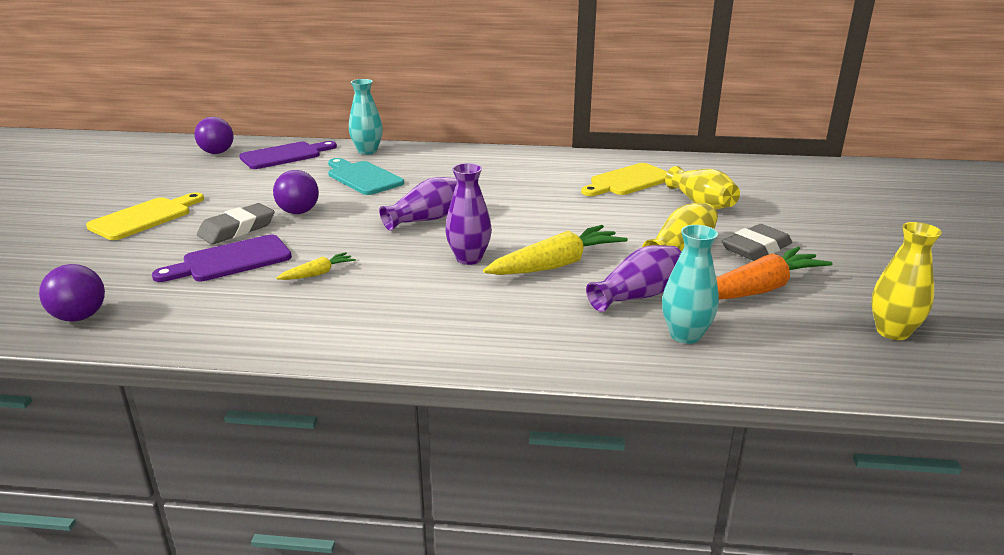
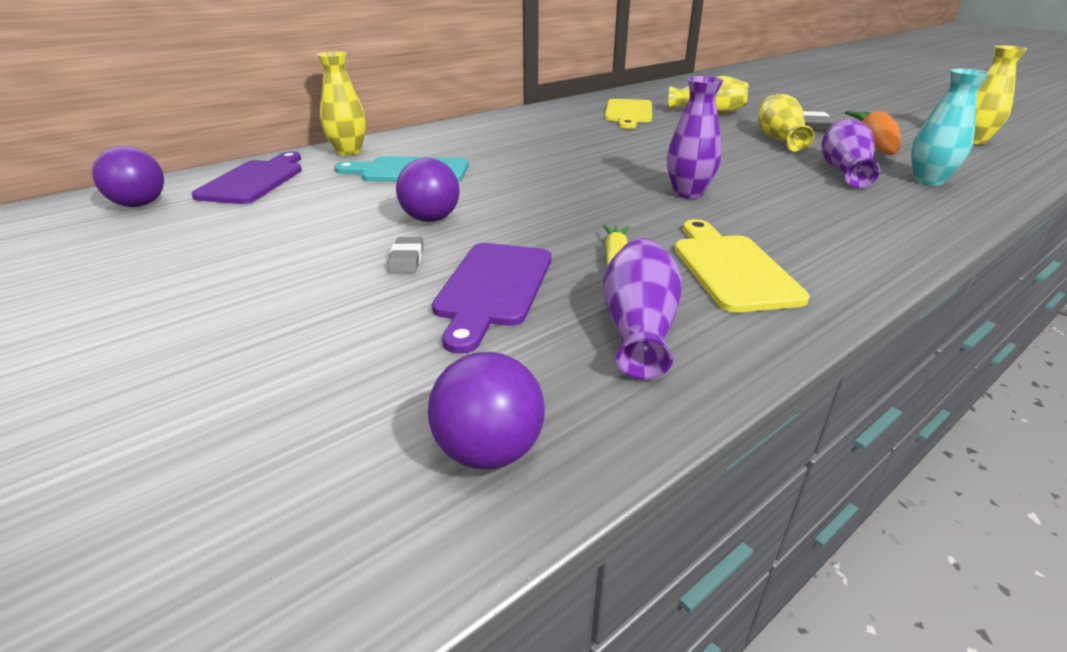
camera: 45 degrees left, 5 degrees up
(145, 217) = (230, 301): yellow cutting board -> yellow cutting board (732, 268)
(237, 229) = (406, 259): grey eraser -> grey eraser, size x0.54
(367, 151) = (348, 151): turquoise vase -> yellow vase
(427, 219) = (570, 180): purple vase -> purple vase (638, 328)
(557, 264) = (749, 173): yellow carrot -> none

